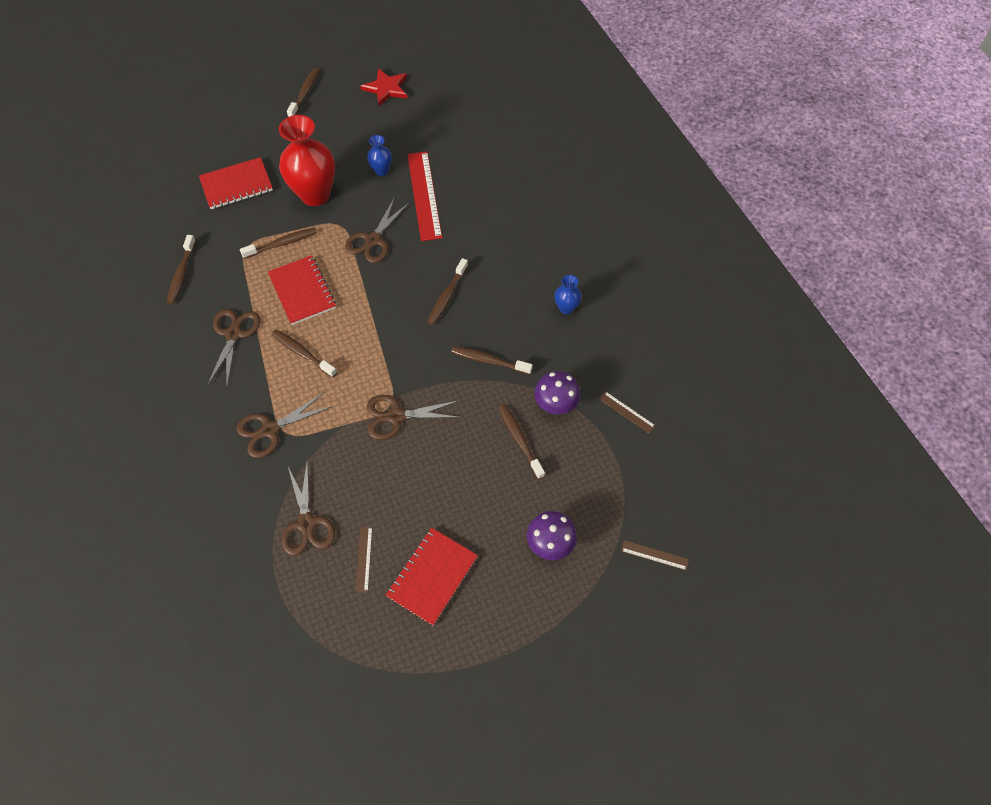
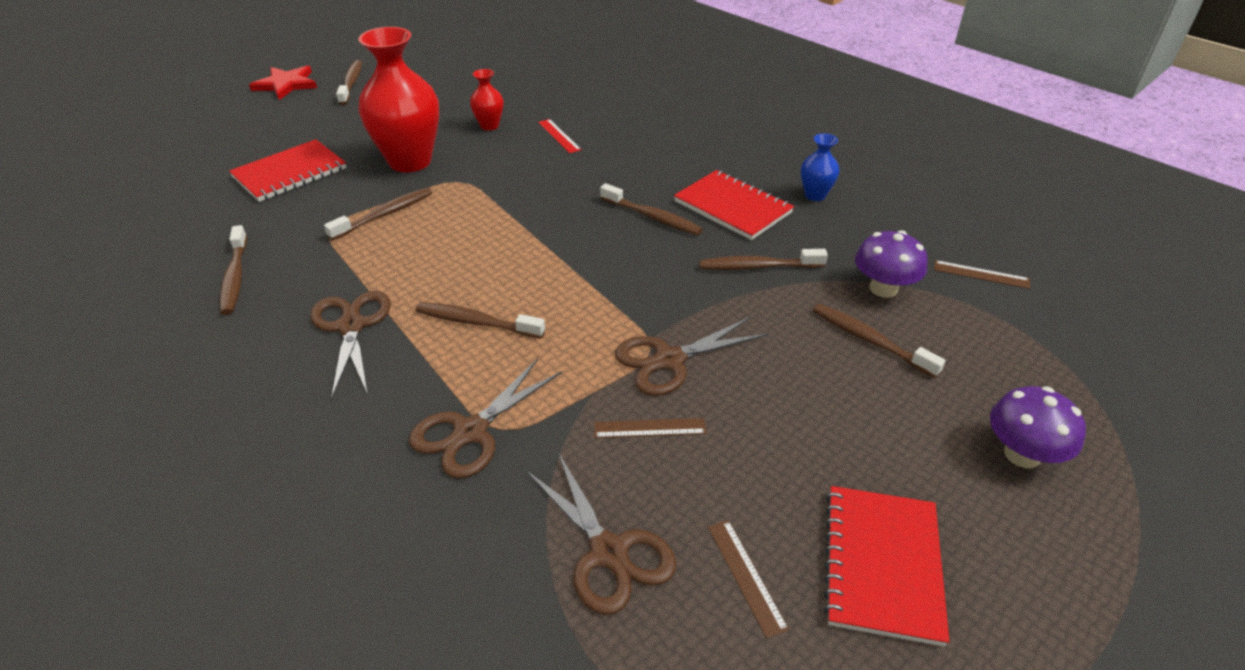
camera: 20 degrees left, 20 degrees down
(302, 291) = (440, 255): red notebook -> red notebook (732, 207)
(373, 240) = (516, 186): brown scissors -> none
(381, 170) = (489, 126): blue vase -> red vase
(386, 88) = (455, 64): red star -> red star (286, 84)
(424, 195) = (559, 136): red ruler -> red ruler, size x0.47
(447, 296) = (652, 217): brown toothbrush -> brown toothbrush turned 60 degrees counterclockwise
(654, 555) = (1176, 423): brown ruler -> brown ruler (649, 428)

